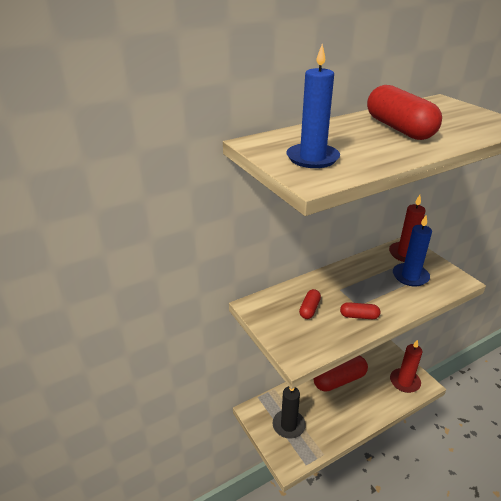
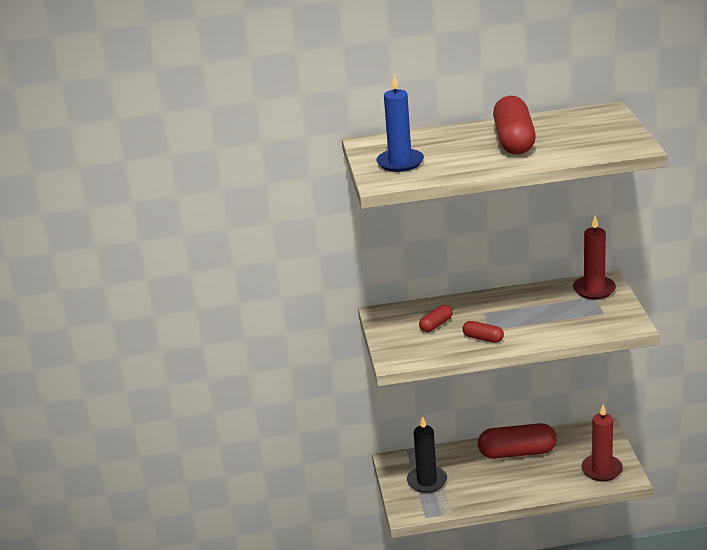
camera: 25 degrees right, 5 degrees down
(410, 276) = (576, 312): blue candle -> none

